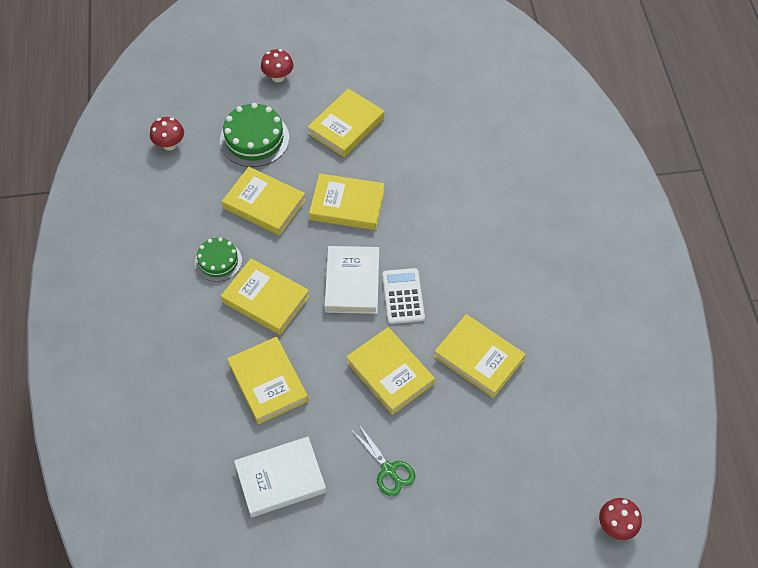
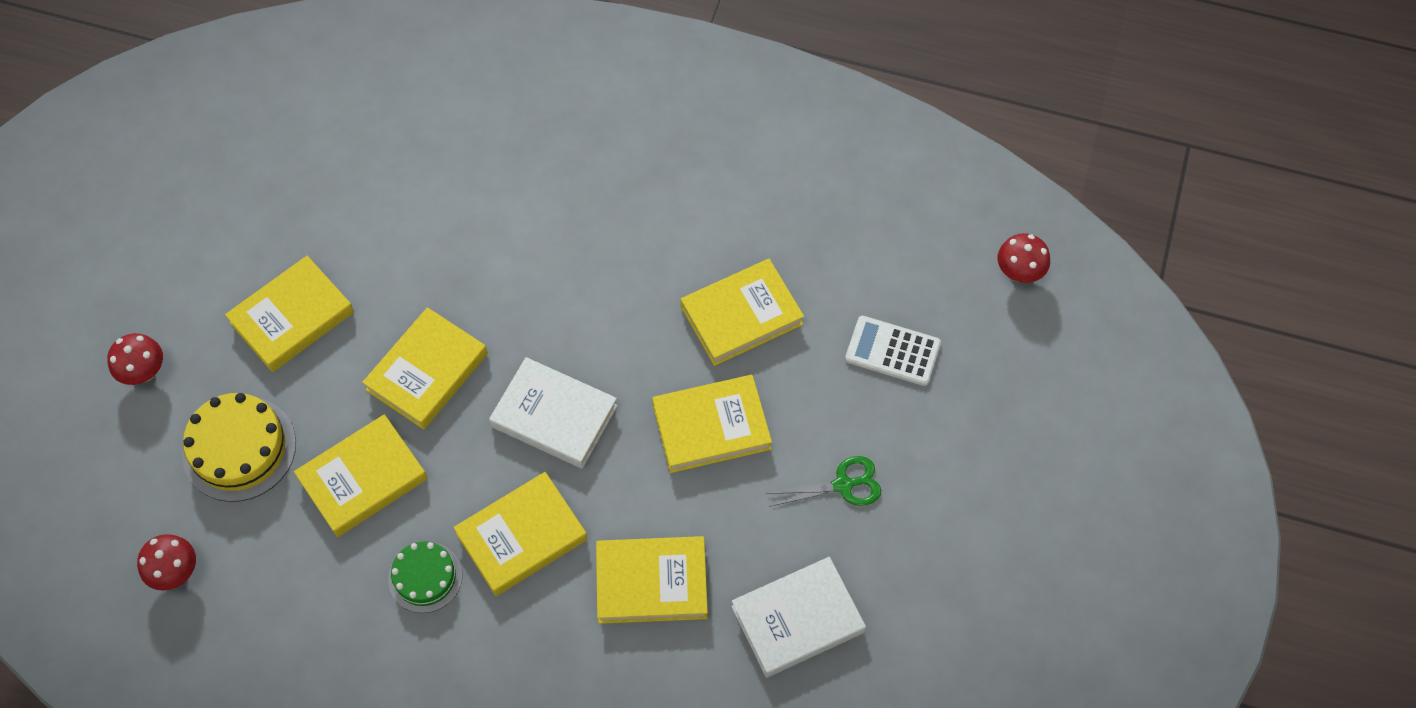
camera: 65 degrees left, 5 degrees up
(254, 139) = (239, 448): green cake -> yellow cake
(280, 479) = (797, 619): white book -> white book turned 60 degrees clockwise
(346, 126) = (292, 317): yellow book -> yellow book turned 75 degrees clockwise
(403, 296) = (608, 363): white calculator -> white calculator (892, 351)

